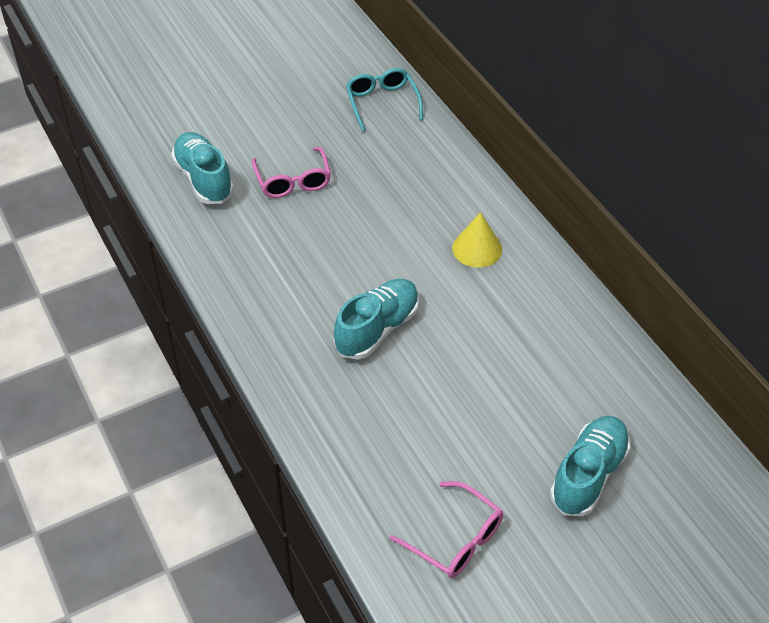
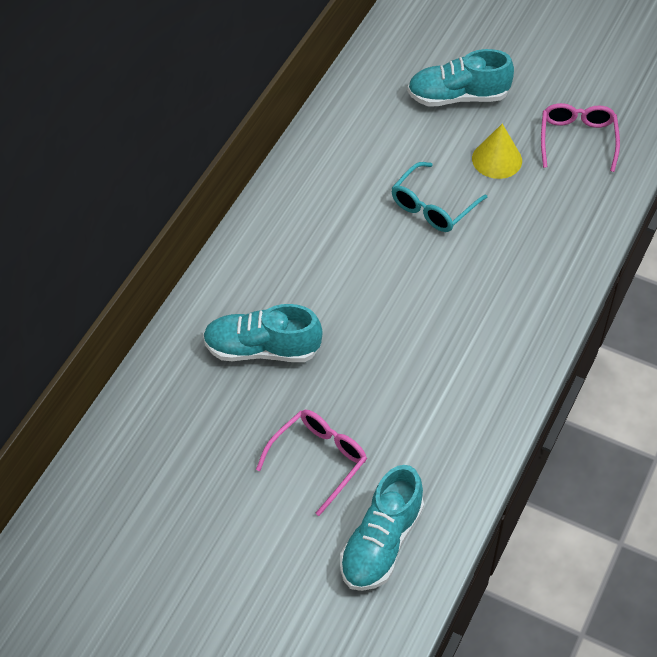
camera: 125 degrees left, 5 degrees up
(377, 329) = (441, 283): turquoise shoe -> turquoise shoe (262, 349)
(382, 103) = (135, 455): turquoise glasses -> turquoise glasses (433, 206)
(477, 249) = (289, 265): yellow cone -> yellow cone (497, 159)

